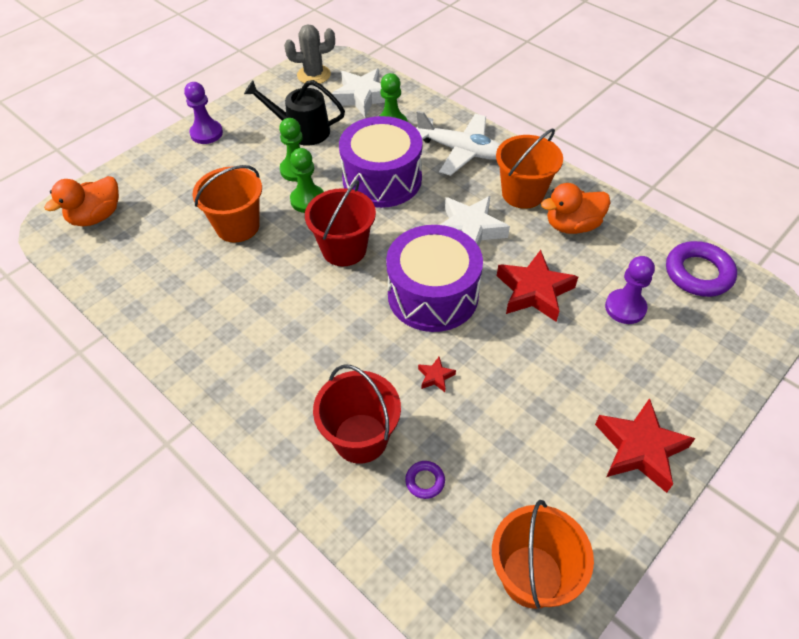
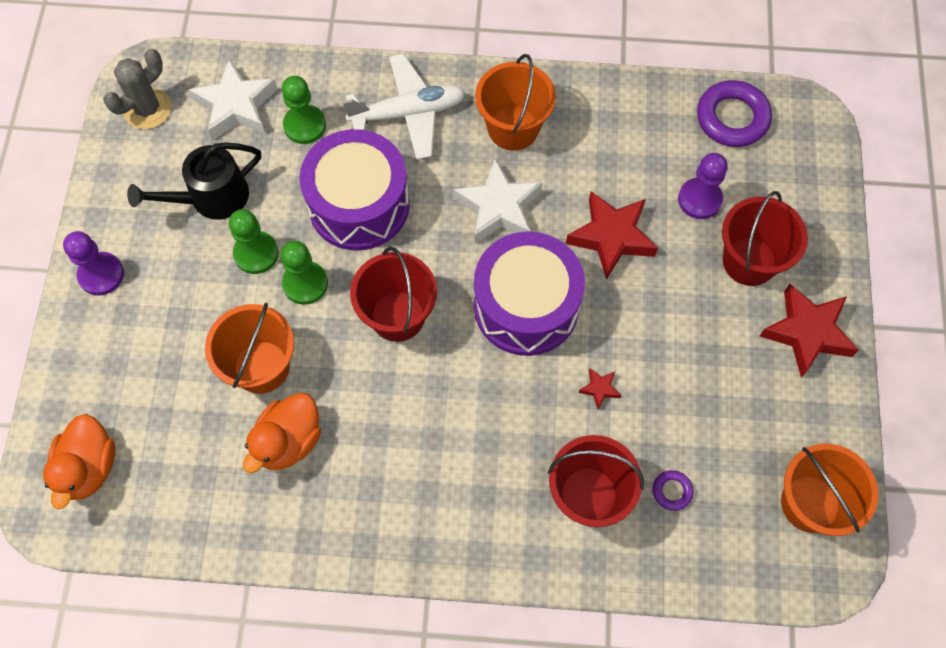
camera: 40 degrees left, 15 degrees up
(572, 225) = (588, 137): orange duck -> orange duck (288, 441)
(631, 370) = (749, 261): none -> red bucket

